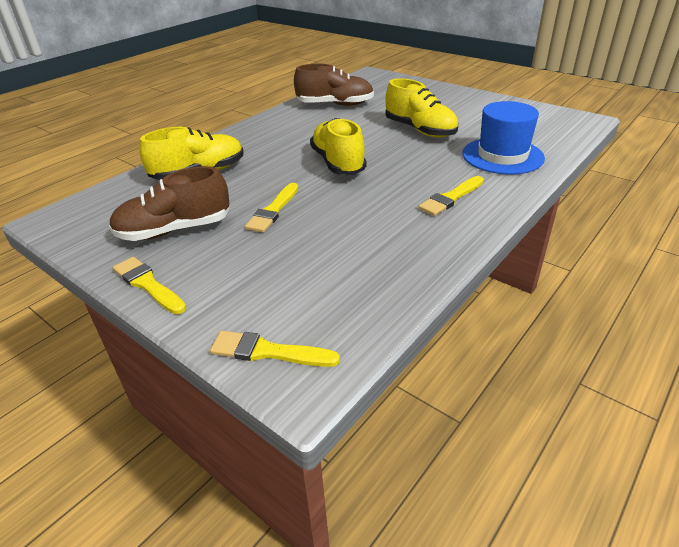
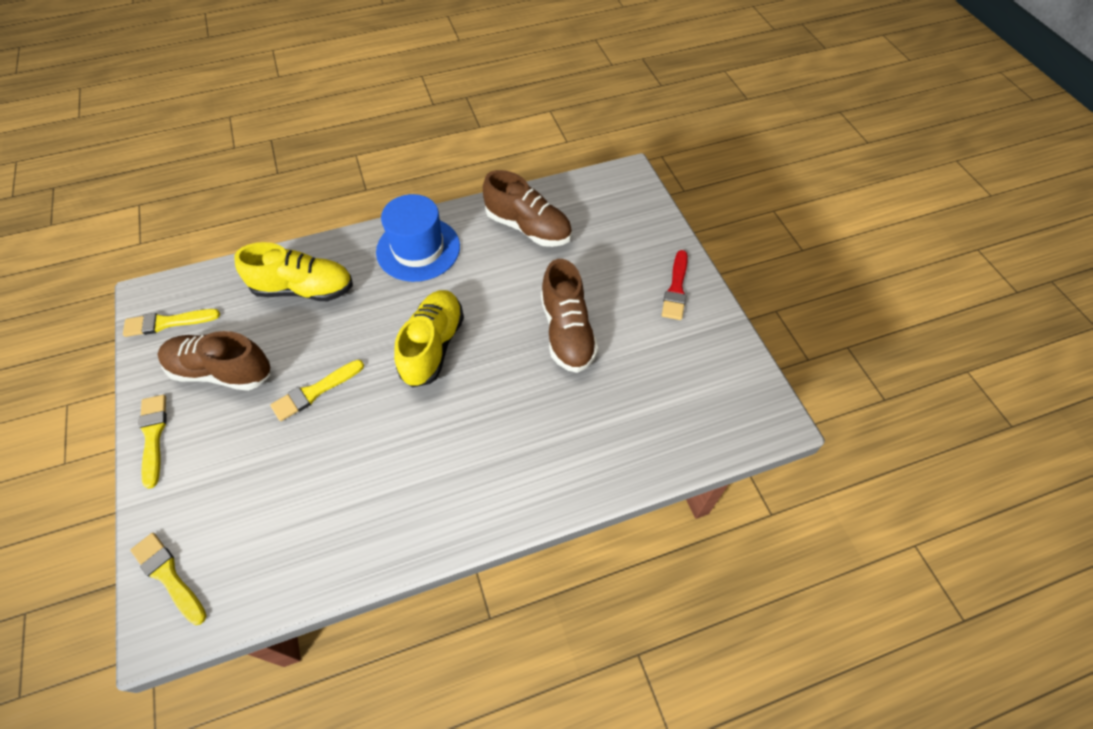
camera: 30 degrees right, 20 degrees up
(420, 130) = (567, 332): yellow shoe -> brown shoe
(451, 198) = (479, 473): yellow brush -> yellow brush (167, 323)
(459, 98) = (676, 289): none -> red brush
(502, 156) = (602, 433): blue hat -> blue hat (418, 249)

